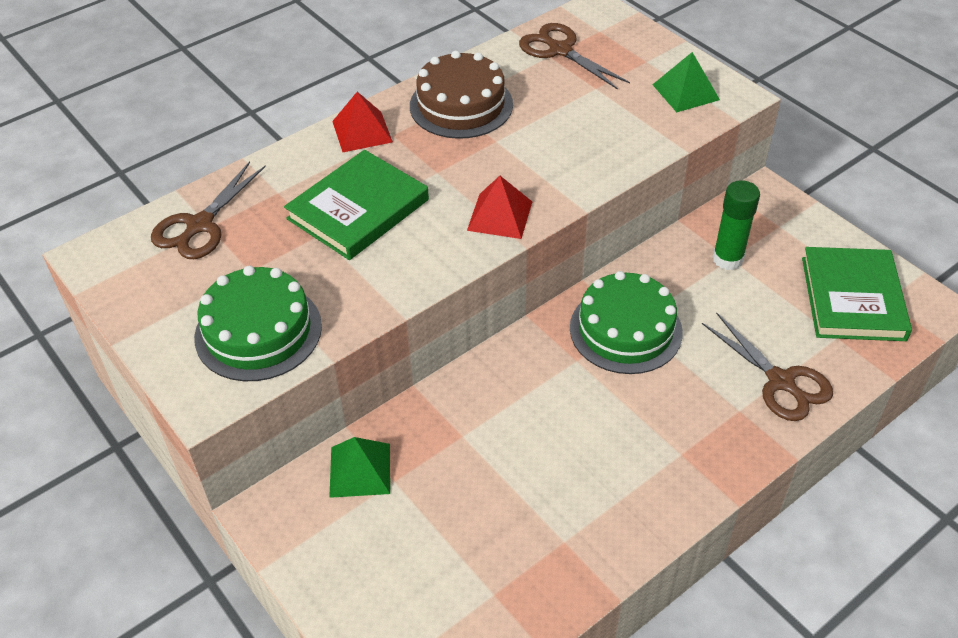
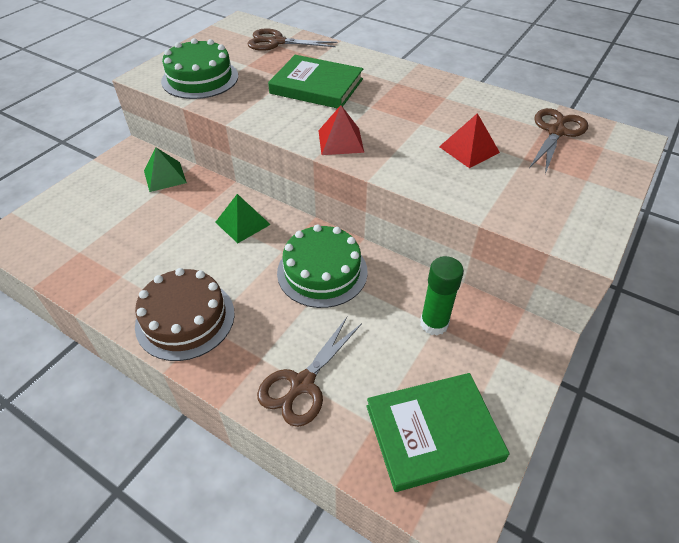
camera: 70 degrees right, 0 degrees up
(362, 131) = (392, 71): red pyramid -> red pyramid (469, 149)
(461, 105) = (449, 101): brown cake -> brown cake (185, 319)
(685, 92) = (563, 210): green pyramid -> green pyramid (242, 223)

